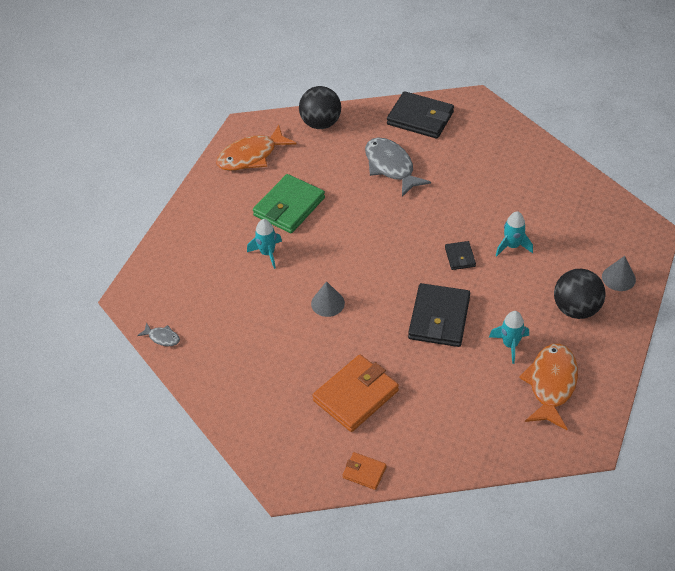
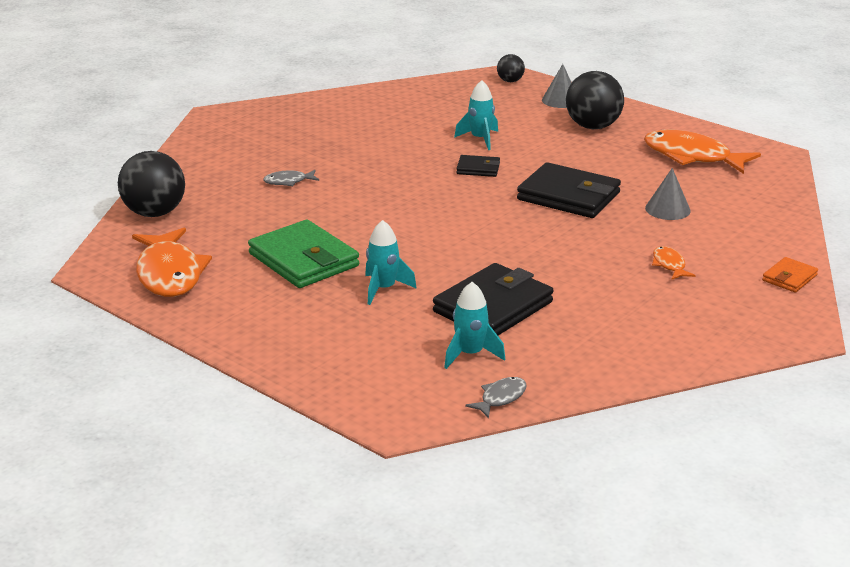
camera: 75 degrees left, 20 degrees down
(327, 303) = (505, 260): grey cone -> grey cone (667, 209)
(356, 395) = (669, 265): orange wallet -> orange fish
(391, 167) = (288, 181): grey fish -> grey fish, size x0.46
(420, 118) = (215, 150): black wallet -> black wallet (493, 307)
(510, 345) = (628, 166): turquoise rocket -> turquoise rocket (470, 354)
(639, 237) = (510, 81): none -> black ball

